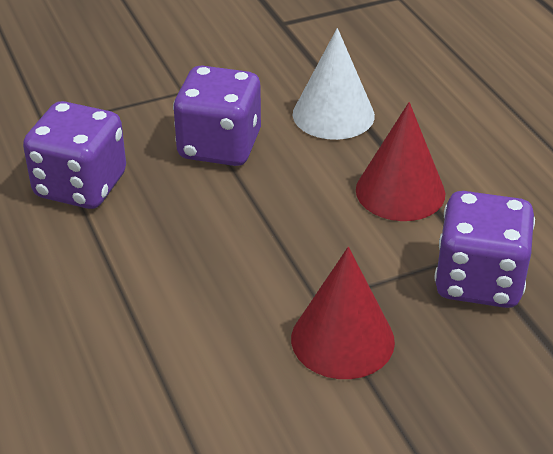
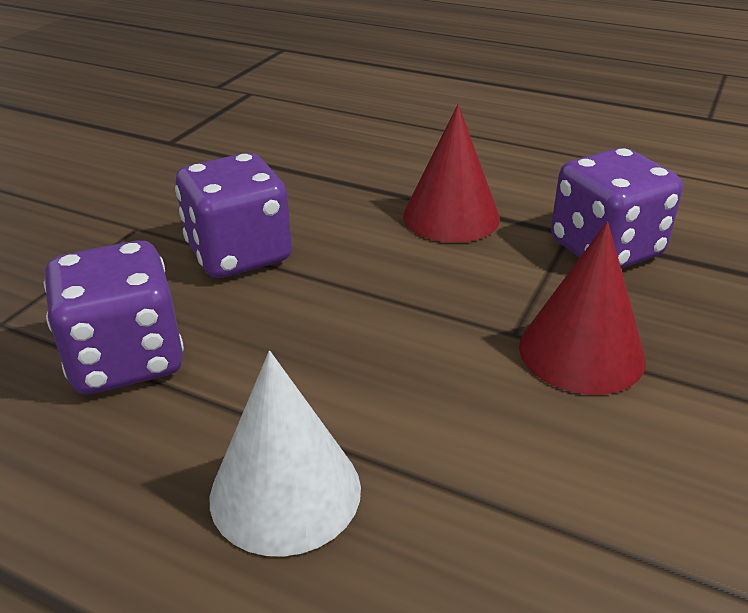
camera: 40 degrees left, 5 degrees down
(333, 114) = (313, 187): white cone -> white cone (285, 492)

